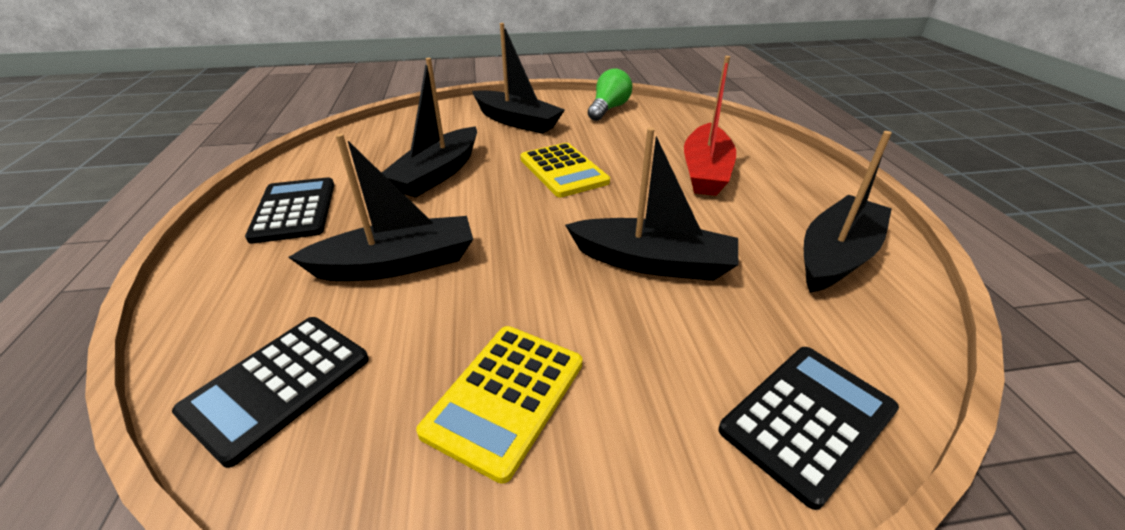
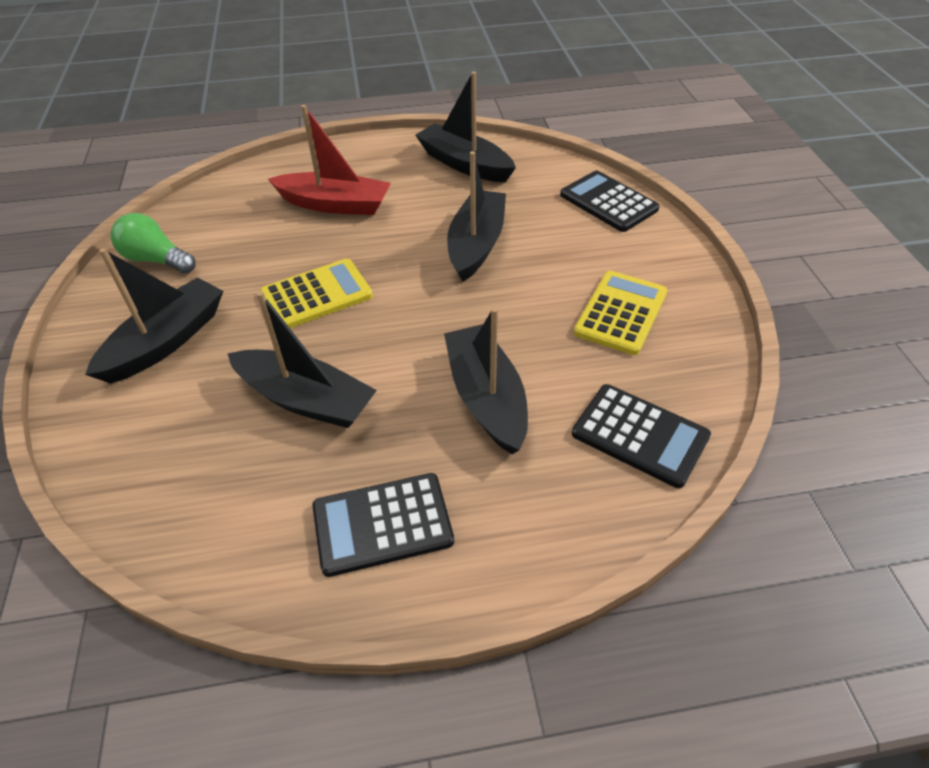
camera: 90 degrees left, 10 degrees up
(505, 397) = (621, 313): yellow calculator -> yellow calculator turned 90 degrees counterclockwise

